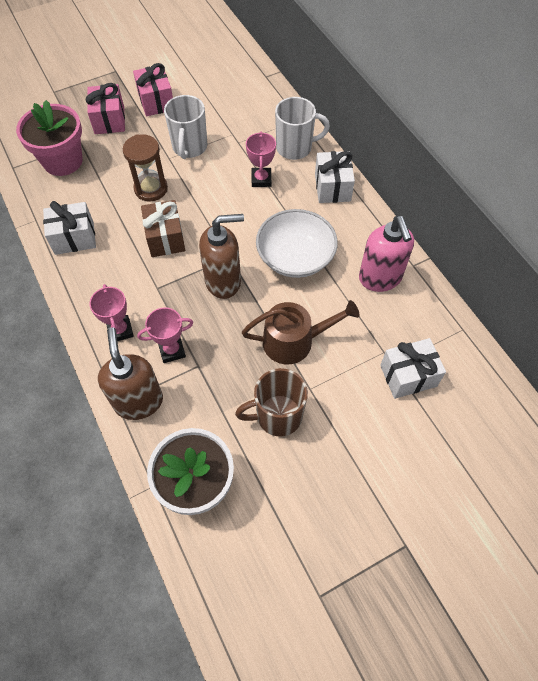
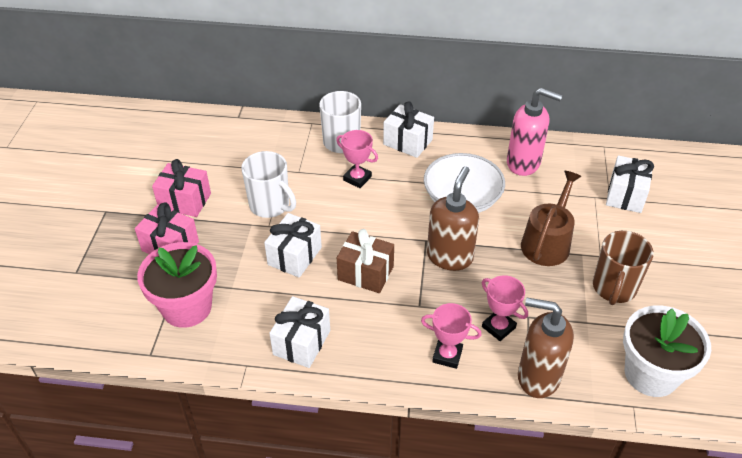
camera: 55 degrees left, 15 degrees down
(151, 189) = (294, 256): brown hourglass -> white gift
(172, 350) = (498, 327): pink trophy -> pink trophy turned 60 degrees counterclockwise

